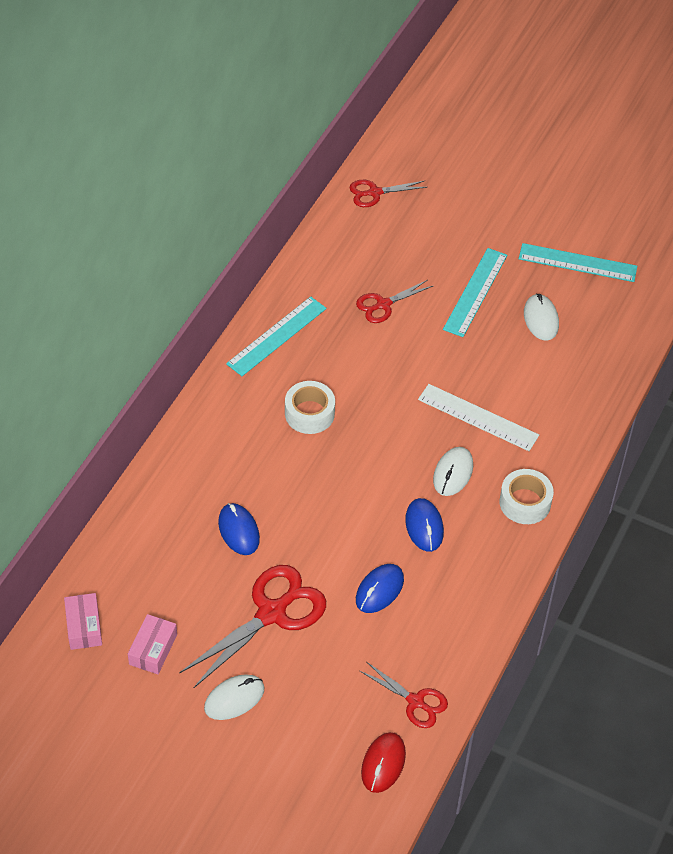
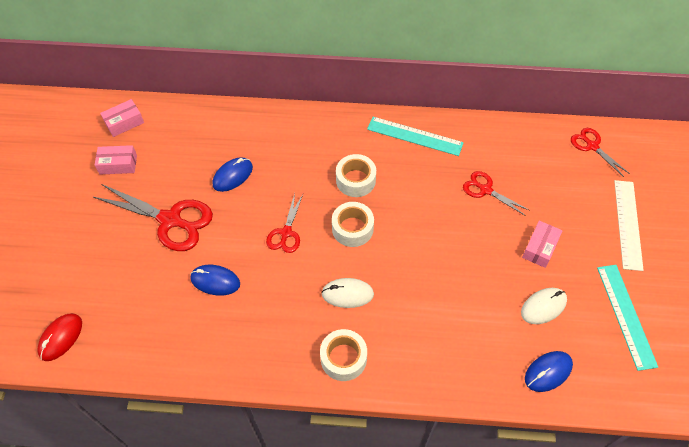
camera: 70 degrees right, 5 degrees up
(234, 699) = (92, 224): white mouse -> none
(373, 439) = (352, 228): none -> white tape
(383, 763) = (61, 338): red mouse -> red mouse turned 60 degrees counterclockwise
(415, 702) = (122, 341): red scissors -> red scissors (286, 233)
(424, 526) = (286, 291): blue mouse -> blue mouse (548, 372)
(475, 292) = (540, 248): turquoise ruler -> pink box
(478, 417) = (412, 293): white ruler -> white ruler (627, 224)

